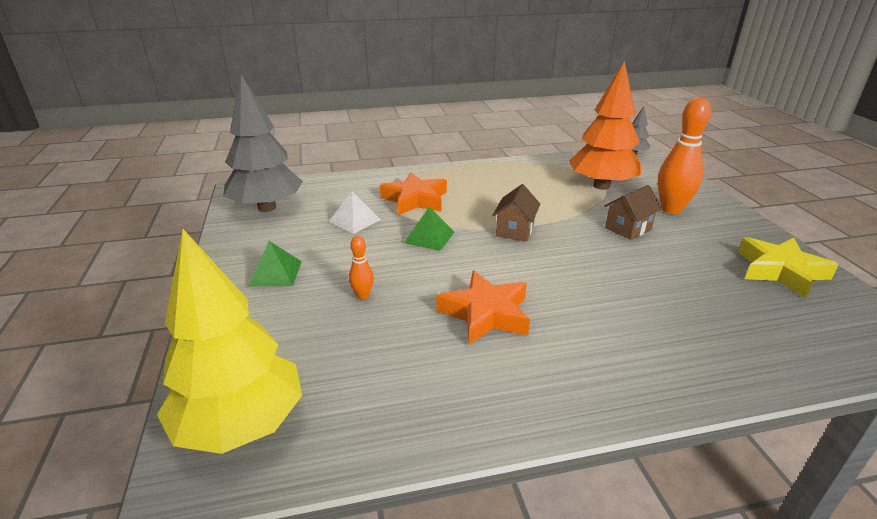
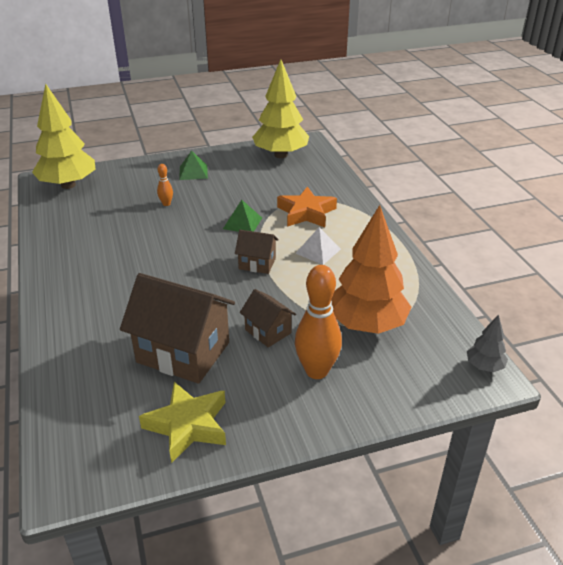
camera: 85 degrees right, 5 degrees up
(267, 207) = (280, 155): grey tree -> yellow tree
(354, 220) = (265, 190): white pyramid -> white pyramid (318, 251)
(485, 314) = (141, 249): orange star -> none
(682, 275) = (183, 352): none -> brown house

